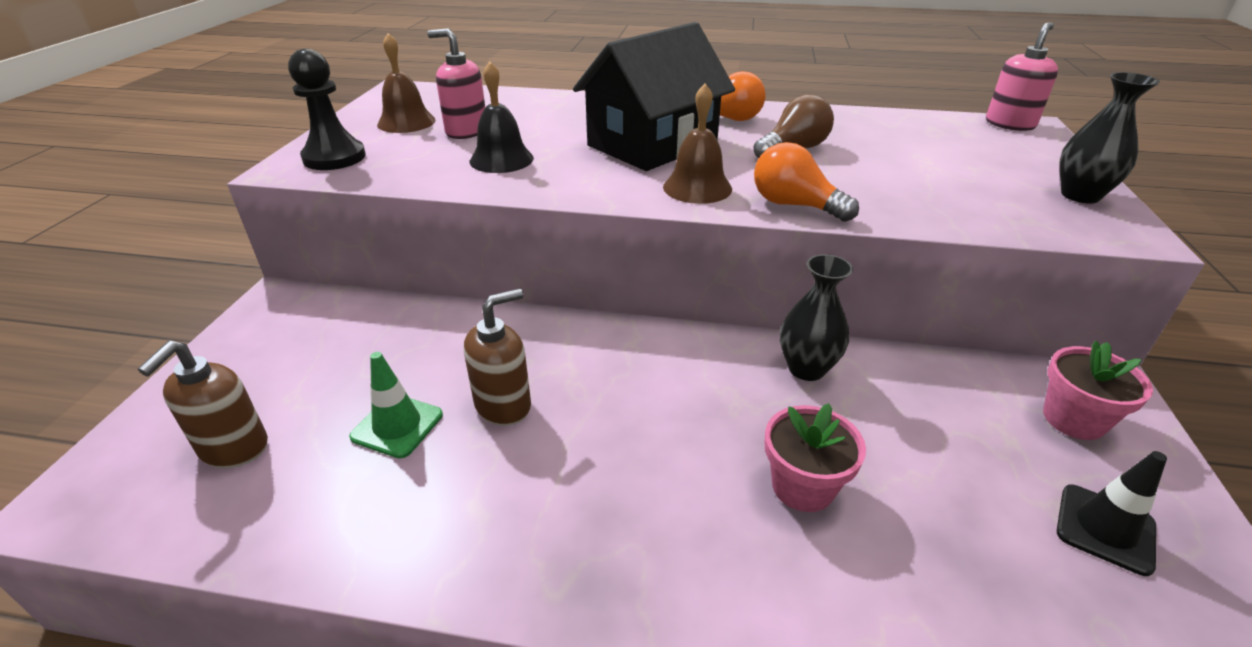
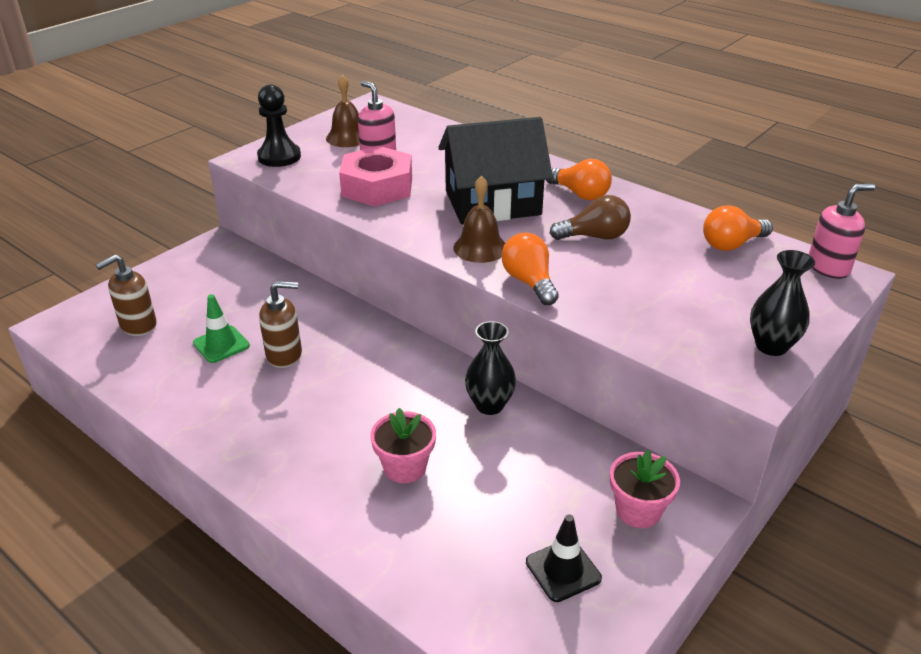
camera: 30 degrees right, 0 degrees up
(501, 159) = (377, 187): black bell -> pink nut
(914, 126) = (731, 244): none -> orange light bulb

